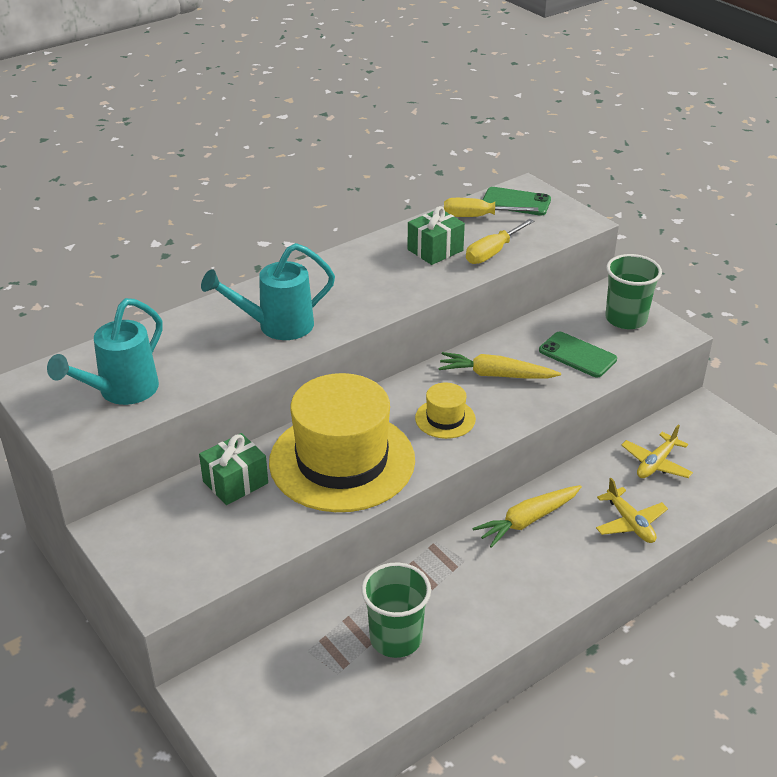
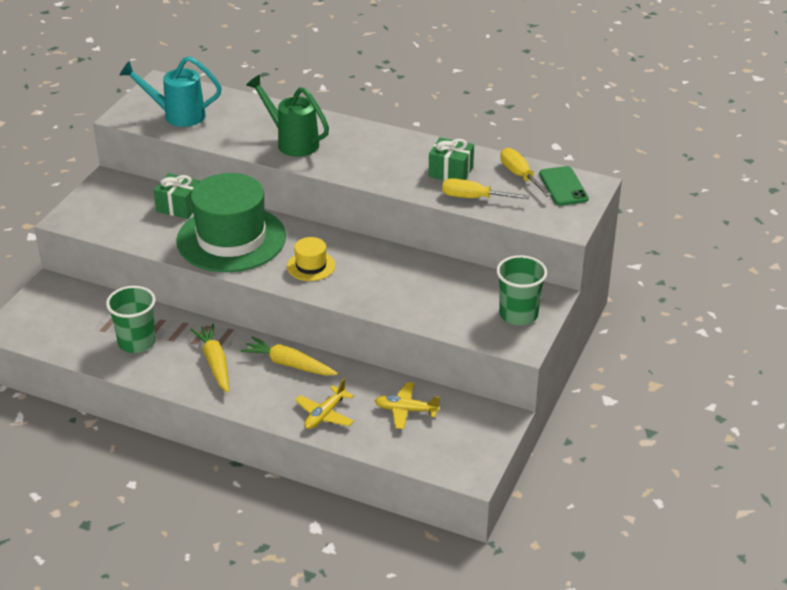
camera: 60 degrees right, 0 degrees up
(276, 326) = (292, 142): turquoise watering can -> green watering can
(342, 461) = (231, 239): yellow hat -> green hat
(495, 375) = (382, 272): yellow carrot -> yellow carrot (215, 363)
(577, 355) = (444, 303): green phone -> none

